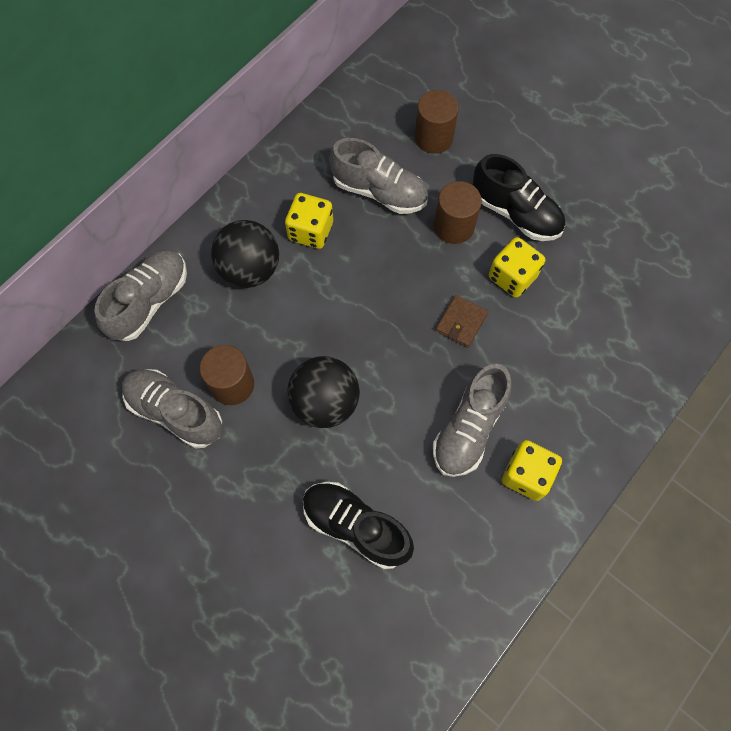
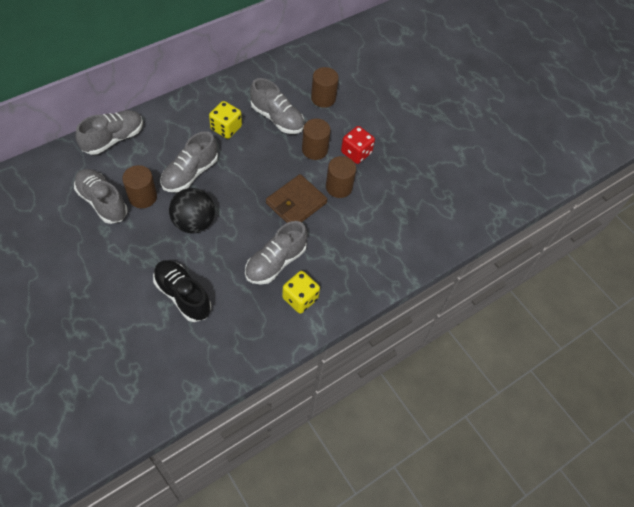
camera: 10 degrees right, 10 degrees down
(250, 269) = (180, 138): black ball -> none
(287, 323) = (190, 173): none -> grey shoe
(461, 322) = (296, 203): brown wallet -> brown wallet, size x1.70
(512, 277) = (339, 187): yellow dice -> brown cylinder
(515, 213) = (356, 153): black shoe -> red dice

